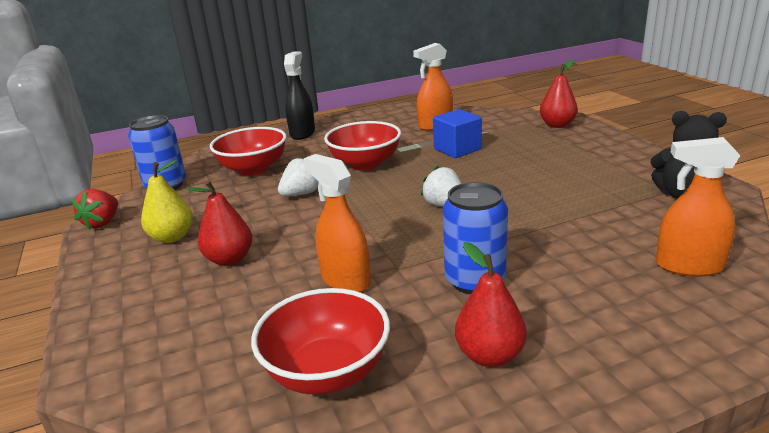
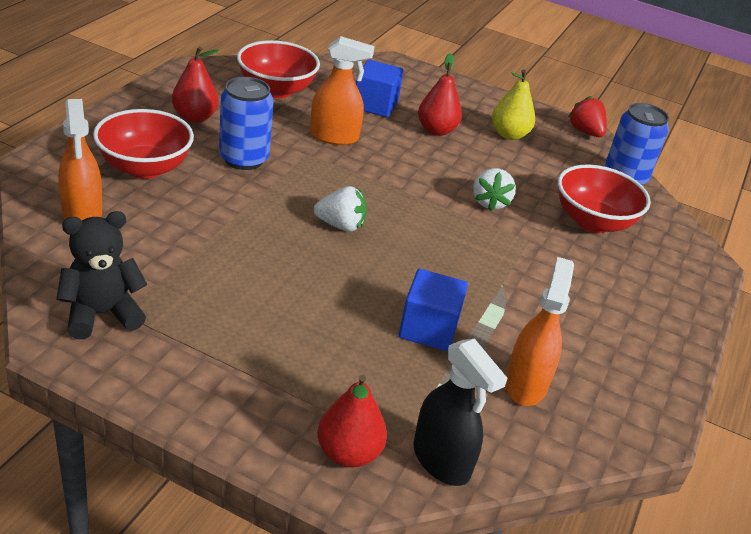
camera: 130 degrees right, 10 degrees up
(237, 308) = (375, 105): none -> blue cube
(302, 133) = (662, 303): black spray bottle -> black spray bottle (441, 461)
(365, 164) = (496, 265): red bowl -> red bowl (144, 168)
(688, 266) = (82, 214): orange spray bottle -> orange spray bottle turned 105 degrees clockwise

